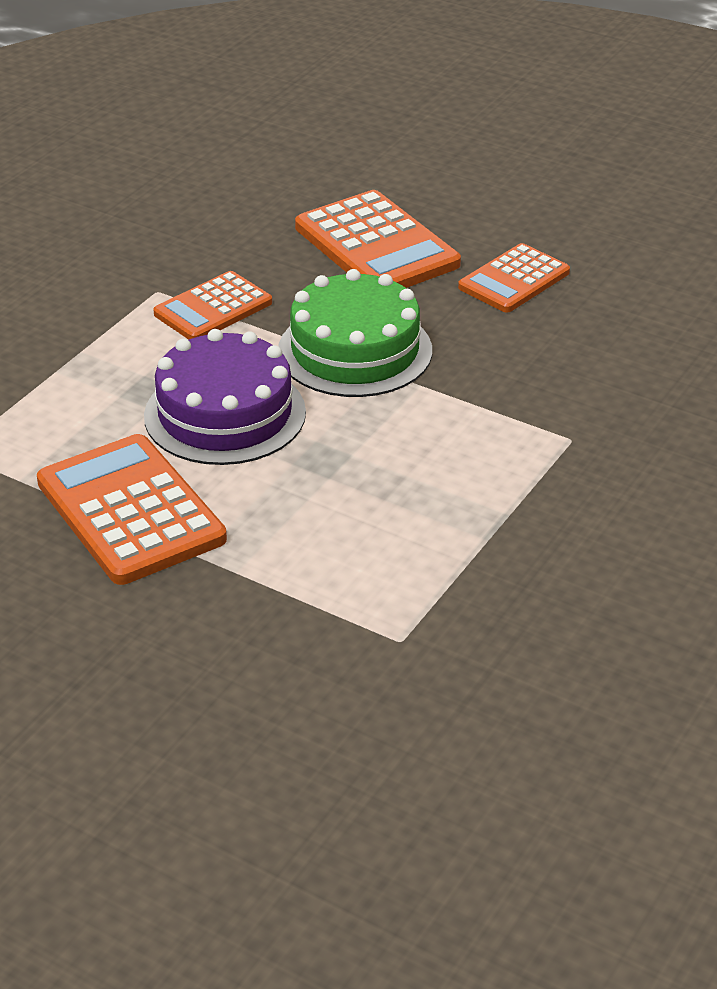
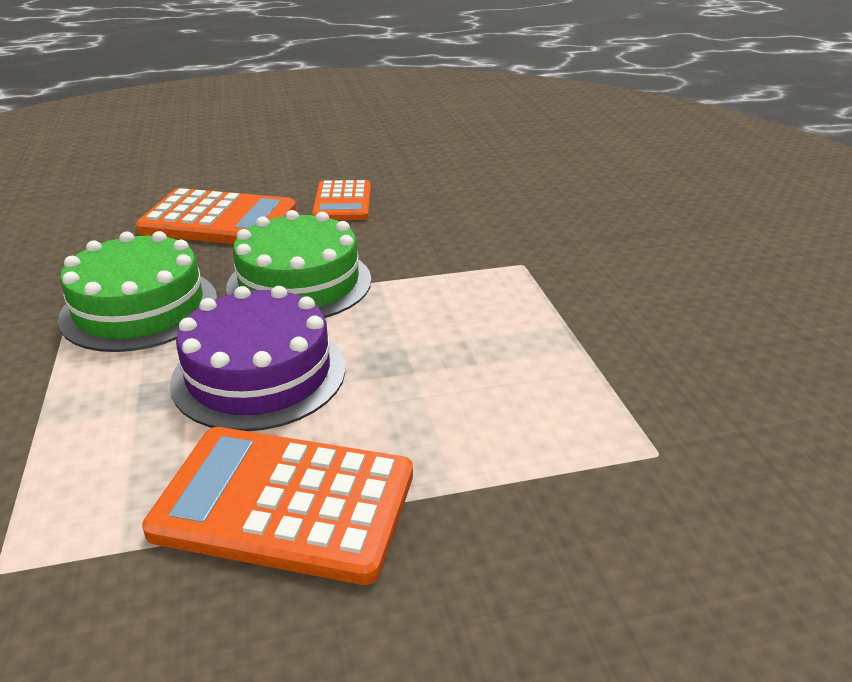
camera: 45 degrees left, 5 degrees down
(213, 308) = (139, 308): orange calculator -> green cake

